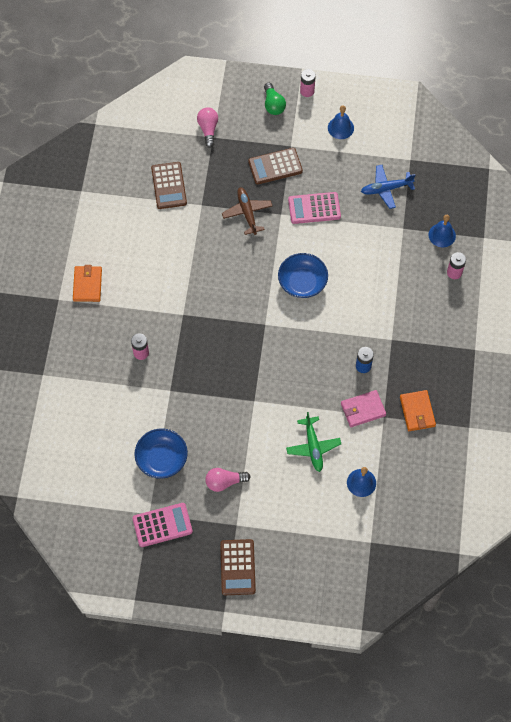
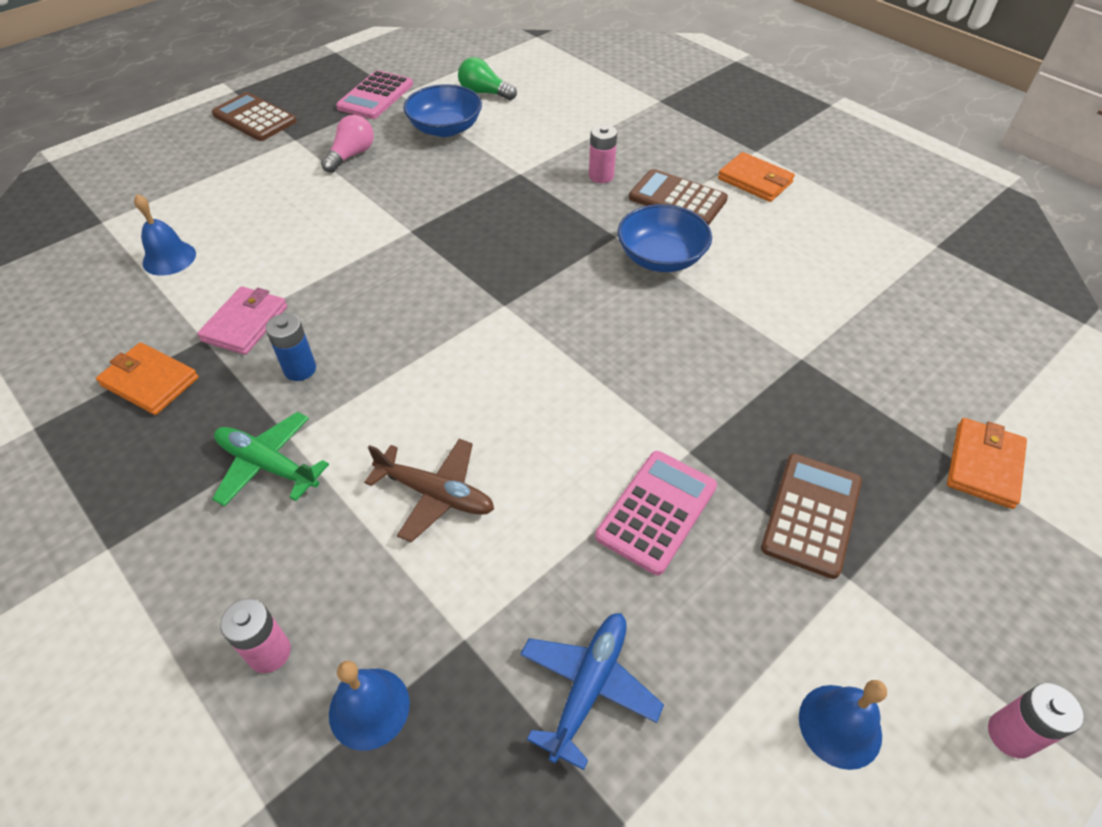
camera: 130 degrees right, 15 degrees down
(169, 186) = (875, 341): brown calculator -> brown calculator (677, 199)
(208, 129) = (983, 465): pink light bulb -> orange wallet
(247, 213) = (733, 406): brown plane -> brown plane (436, 494)
(273, 104) = (998, 626): green light bulb -> green light bulb (484, 93)
(302, 282) = (523, 392): blue bowl -> blue bowl (661, 257)
(313, 447) = (277, 245): green plane -> green plane (268, 465)

